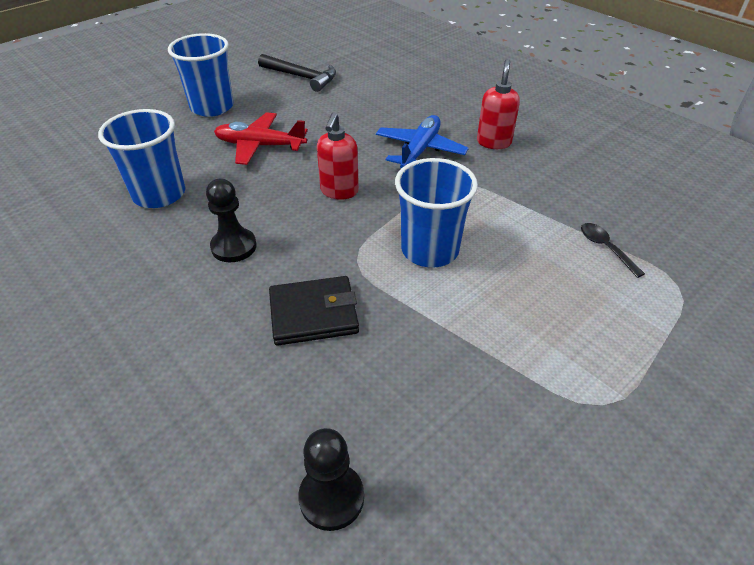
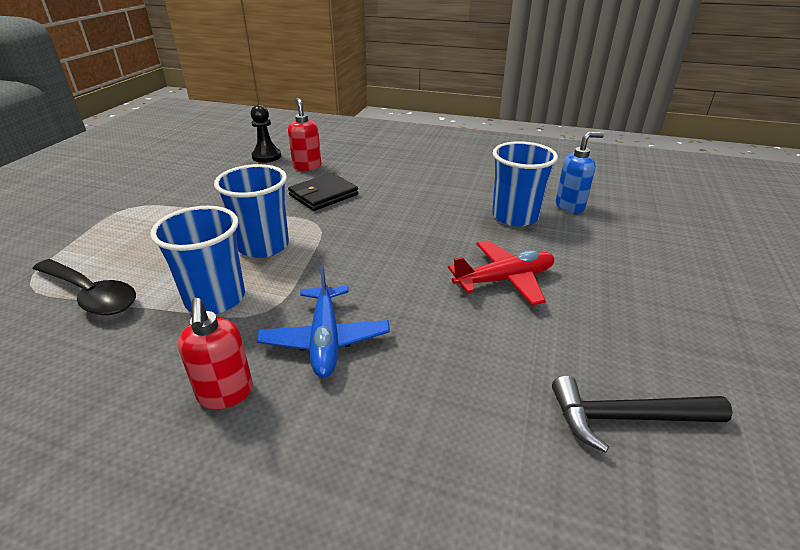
camera: 150 degrees right, 10 degrees down
(92, 186) = (570, 206): none -> blue soap dispenser
(212, 107) = (631, 306): blue cup -> blue cup (215, 298)
(234, 247) = (412, 207): black pawn -> none
(339, 191) = (376, 264): red soap dispenser -> red soap dispenser (307, 166)
(605, 248) = (91, 295): black spoon -> black spoon, size x1.92

